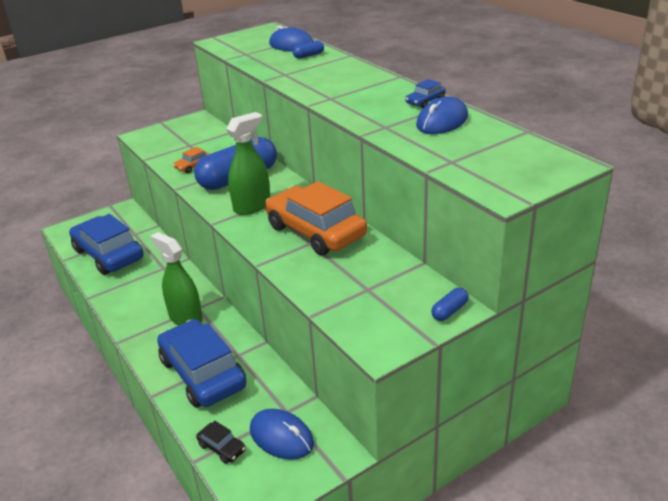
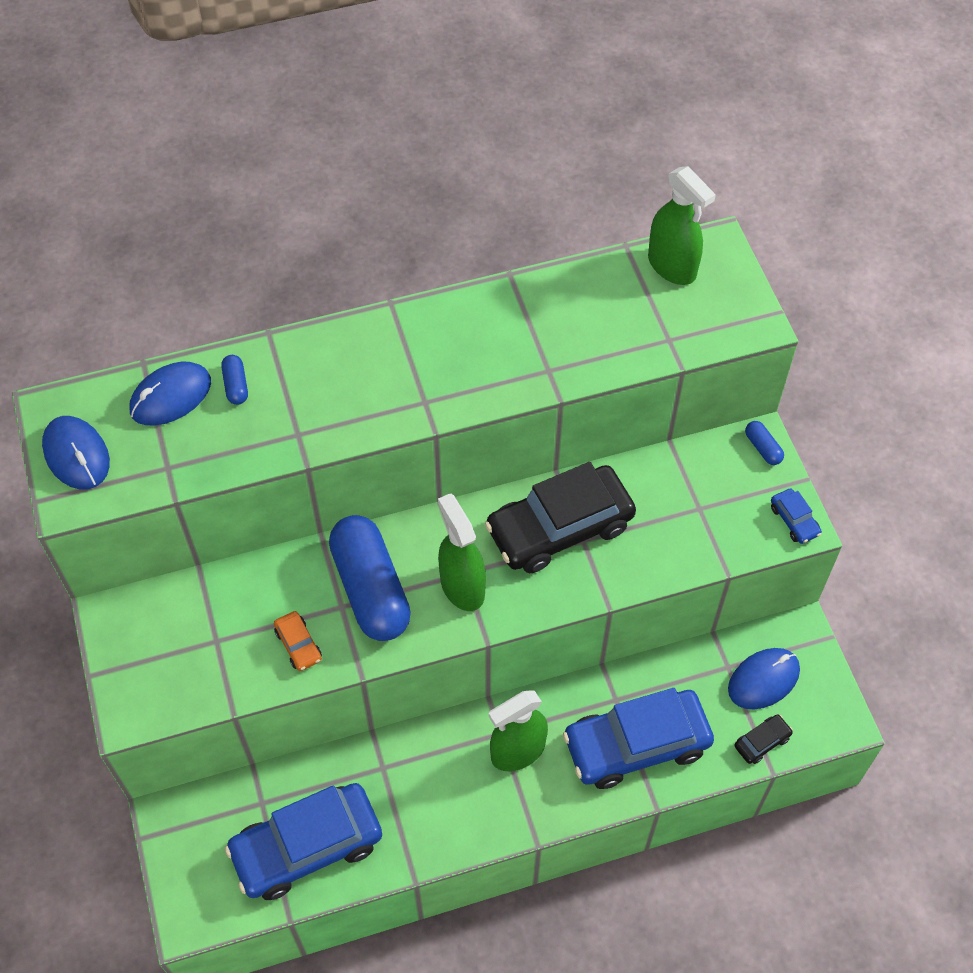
camera: 75 degrees left, 25 degrees up
(315, 231) = (560, 528): orange car -> black car
(425, 101) = (493, 306): blue car -> blue car (794, 520)
(442, 121) = (562, 311): blue mouse -> blue mouse (76, 455)
(526, 150) = (672, 266): none -> green spray bottle

